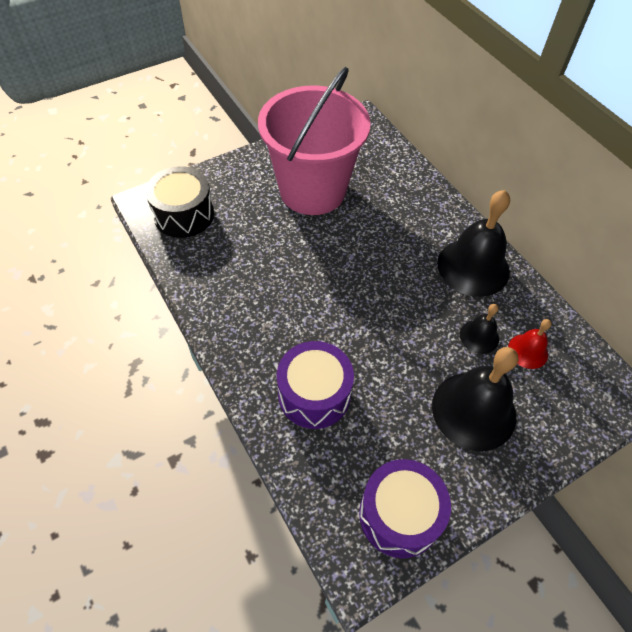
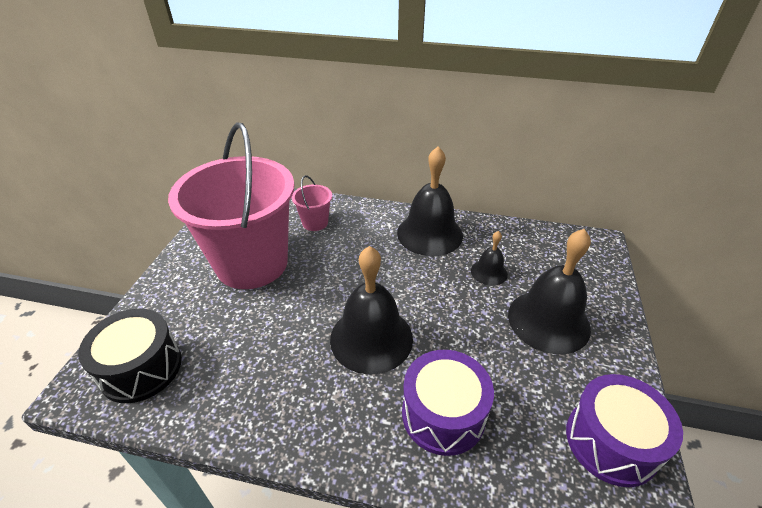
camera: 45 degrees left, 15 degrees down
(329, 309) = (371, 338): none -> black bell
(392, 189) = (315, 223): none -> pink bucket
(528, 351) = (524, 258): red bell -> none

